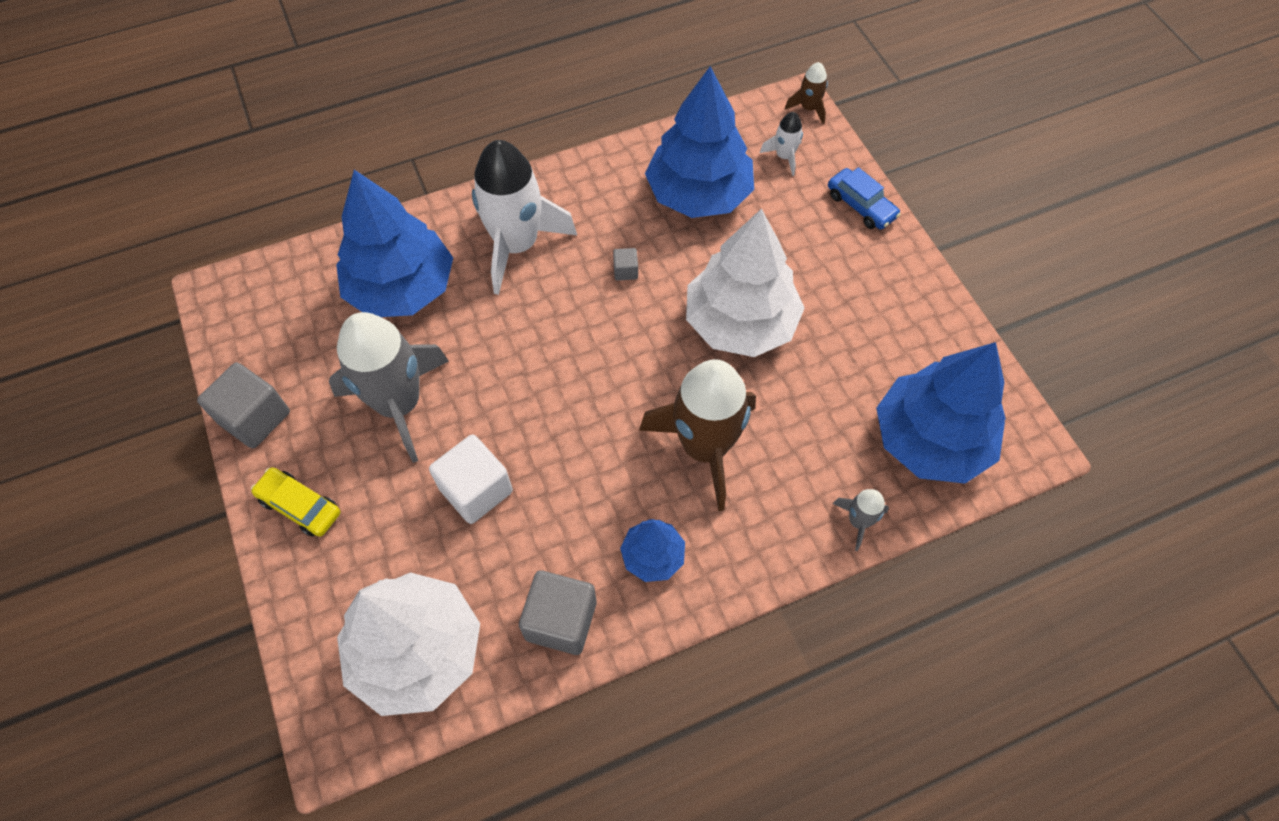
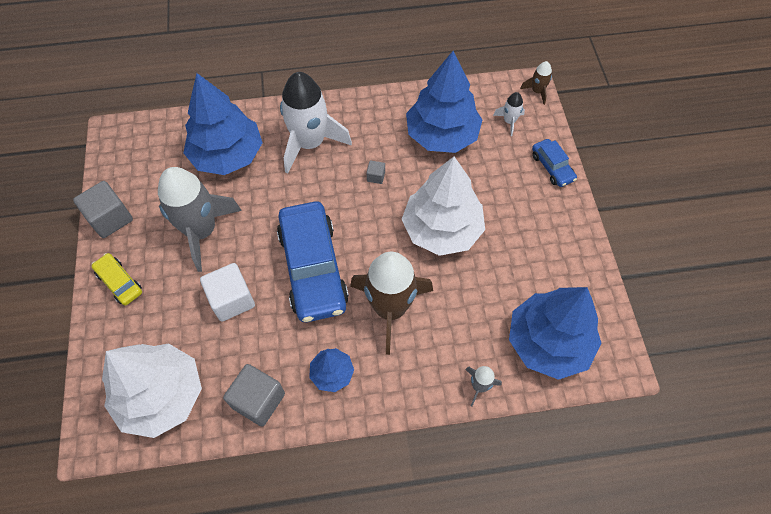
camera: 15 degrees right, 0 degrees up
(578, 418) = (313, 268): none -> blue car

